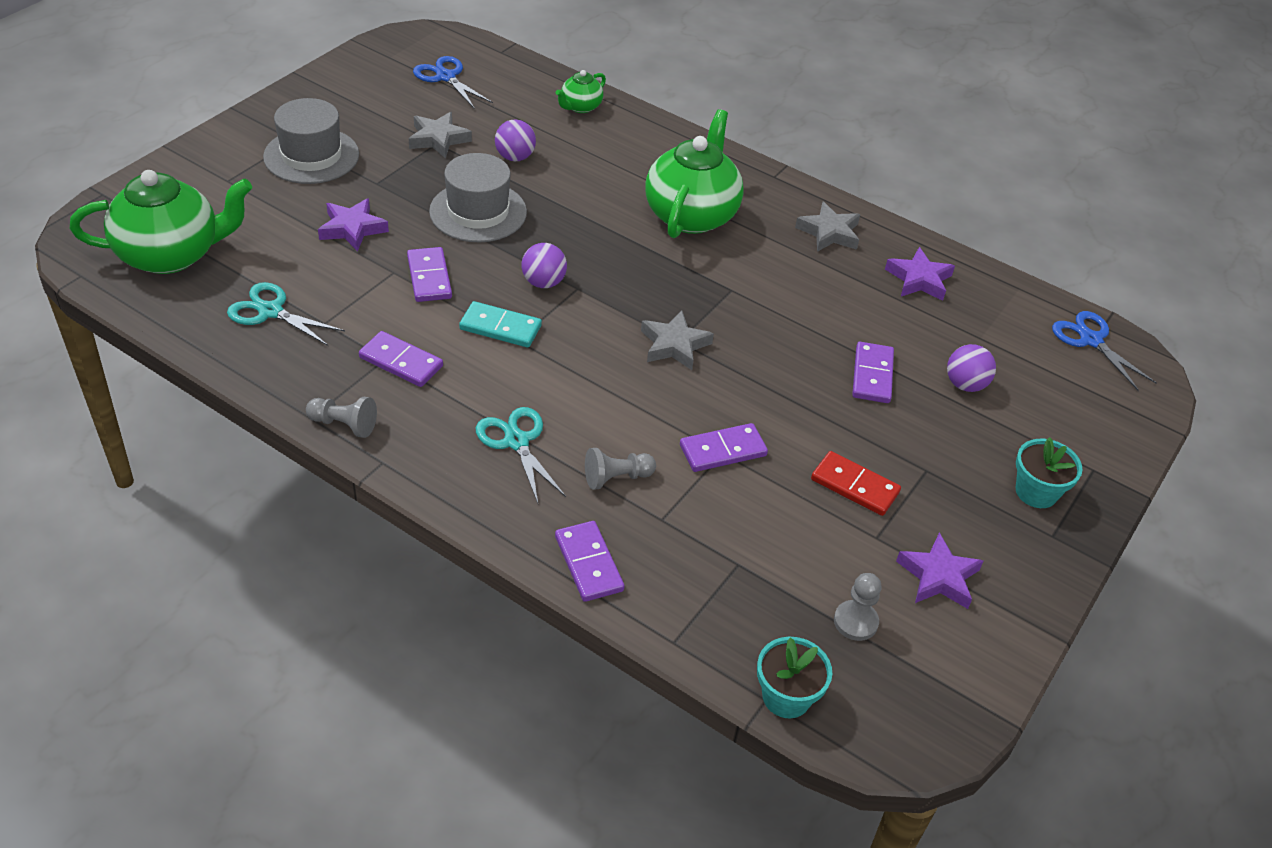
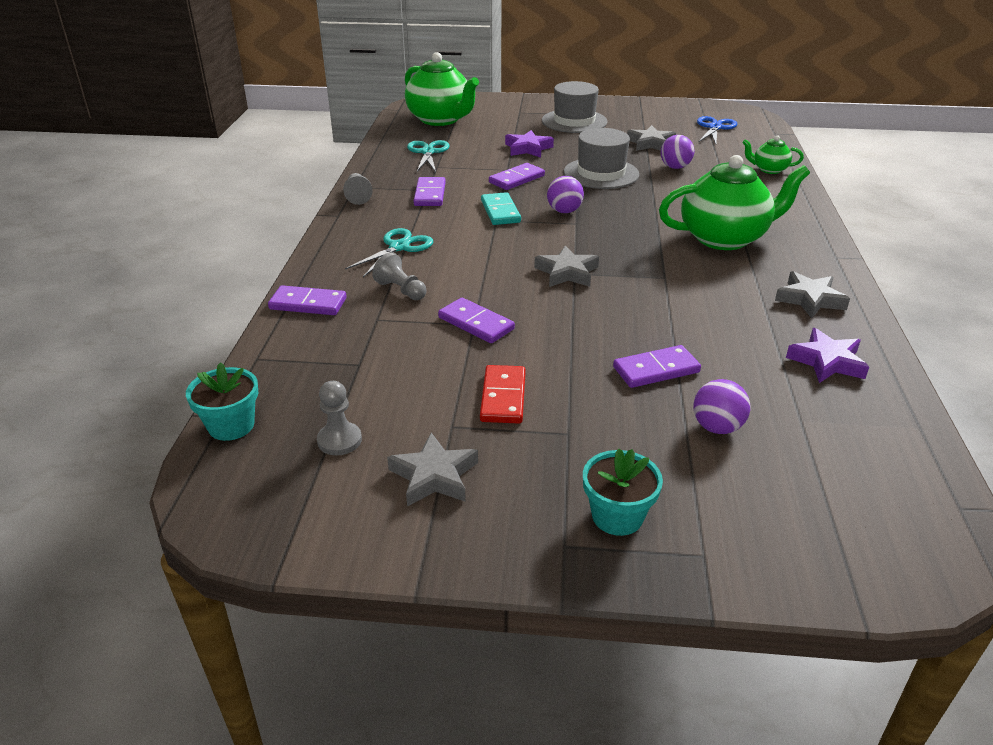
camera: 65 degrees right, 10 degrees down
(589, 563) = (308, 304): purple domino -> purple domino turned 60 degrees clockwise
(938, 577) = (434, 476): purple star -> grey star
(1091, 340) = (919, 502): blue scissors -> none

